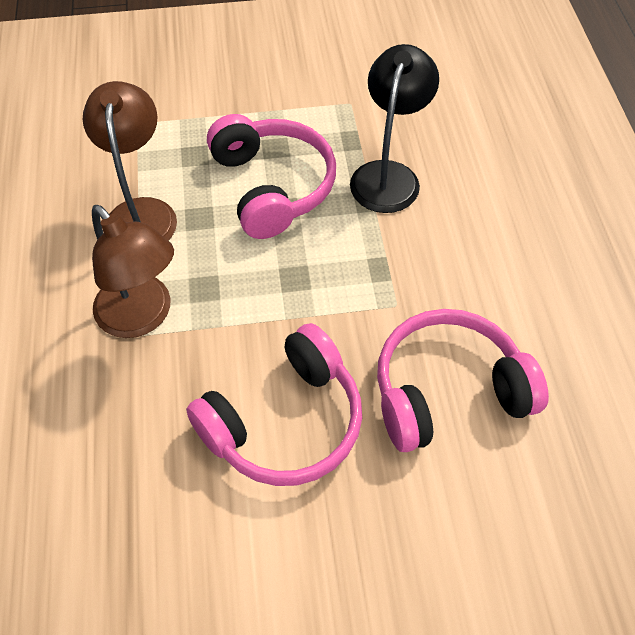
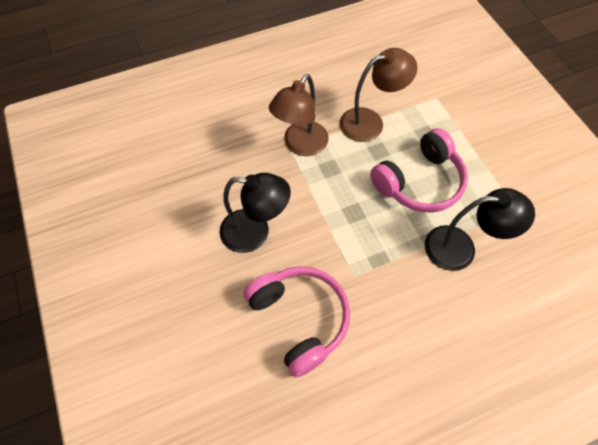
camera: 75 degrees right, 5 degrees up
(284, 422) = (255, 232): pink headphones -> black lamp

